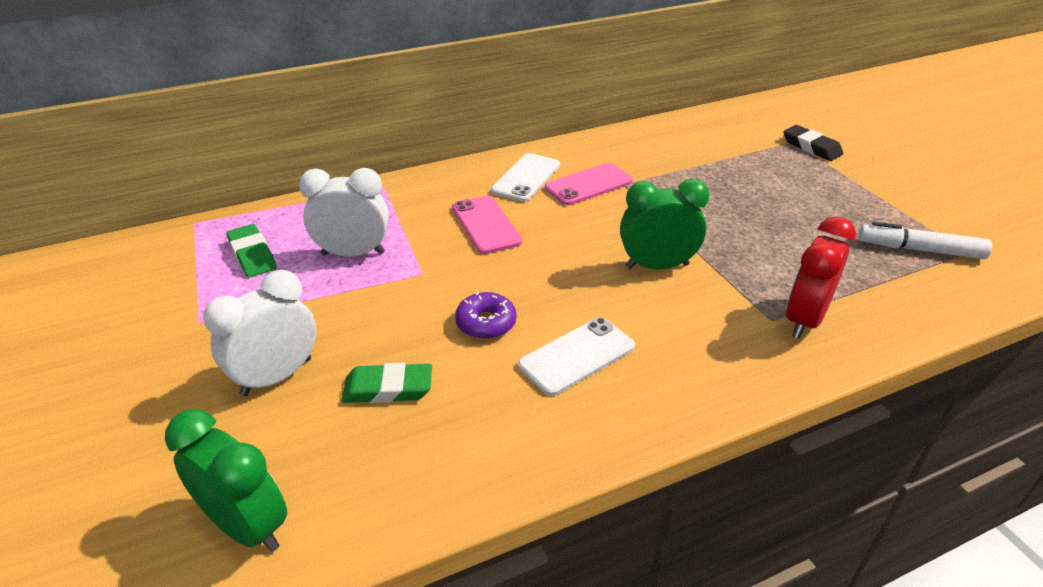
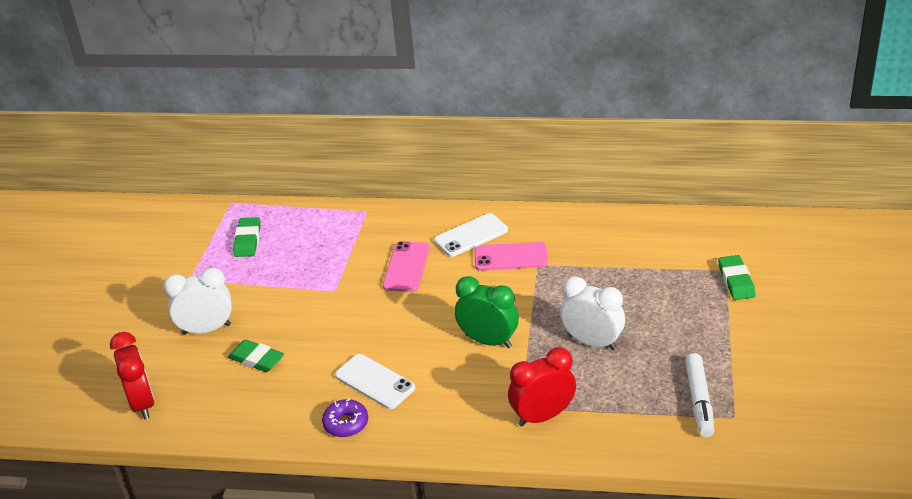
camera: 35 degrees right, 0 degrees up
(247, 526) = (142, 403): green clock -> red clock
(353, 253) = (306, 260): white clock -> white clock (592, 342)
(486, 323) = (342, 340): purple donut -> purple donut (346, 423)
(577, 356) = (375, 382): white phone -> white phone turned 45 degrees clockwise
(811, 147) = (736, 281): black eraser -> green eraser
(920, 250) = (699, 401): white marker -> white marker turned 135 degrees counterclockwise

